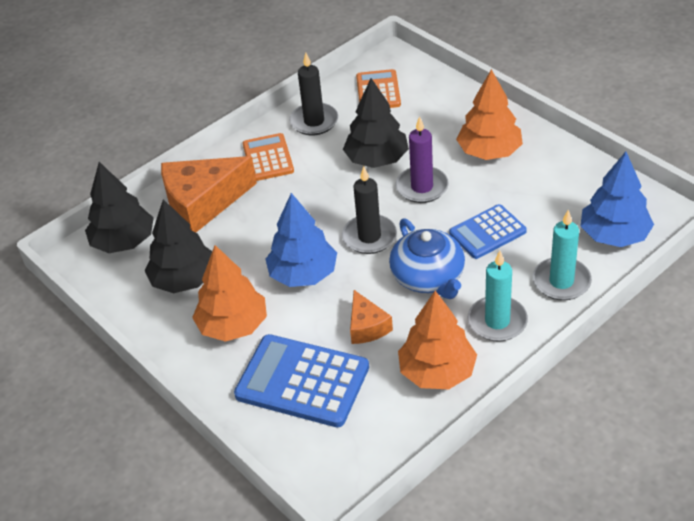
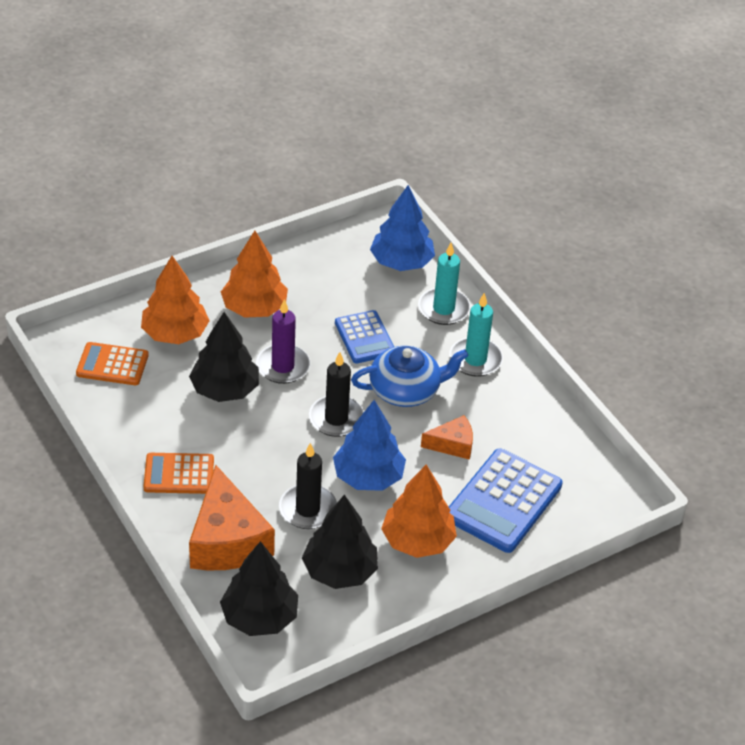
camera: 85 degrees left, 0 degrees up
(314, 121) = (136, 425): black candle -> black candle (307, 509)
(437, 372) = (520, 410): orange tree -> orange tree (175, 333)

